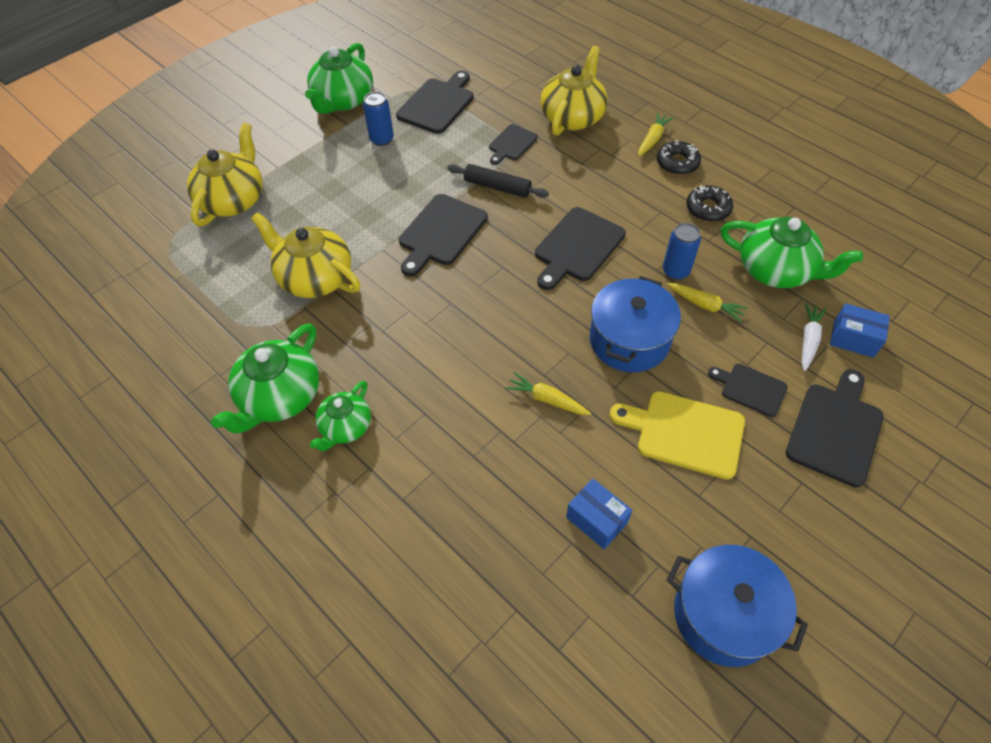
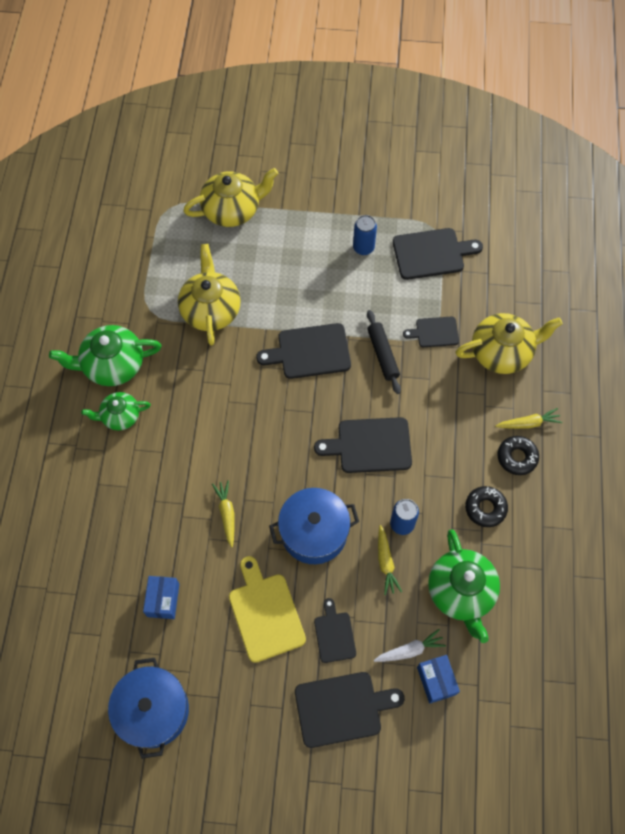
camera: 50 degrees right, 10 degrees up
(343, 101) = (379, 193): green teapot -> none

